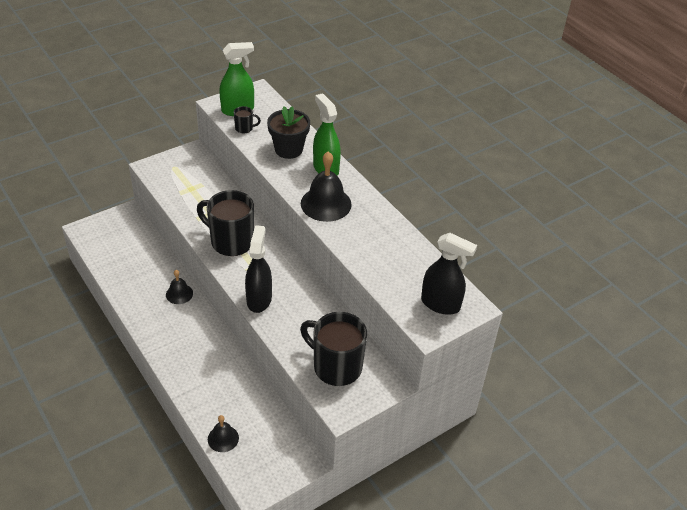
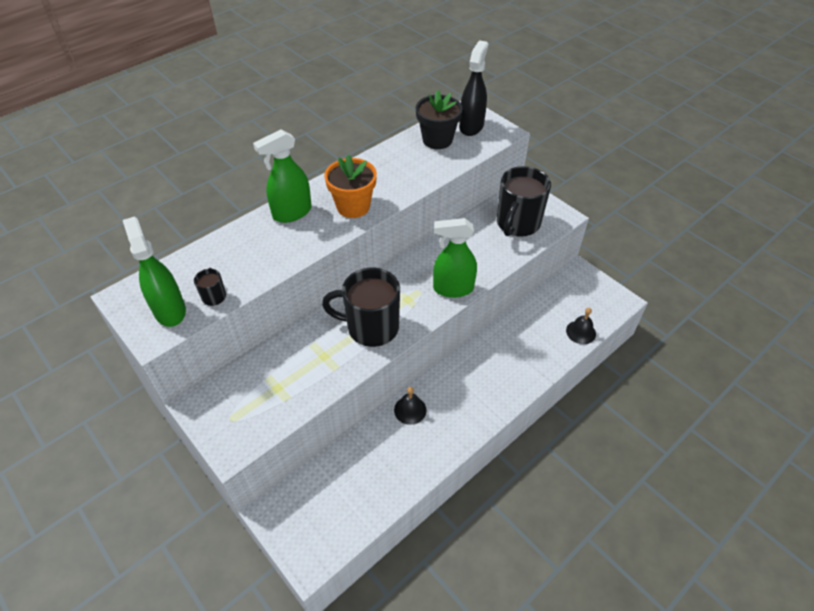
camera: 95 degrees left, 5 degrees up
(231, 241) = (371, 327): black mug -> black mug turned 75 degrees clockwise
(259, 299) = (453, 288): black spray bottle -> green spray bottle
(288, 149) = (258, 248): black flower pot -> black flower pot (437, 140)
(326, 204) = (353, 206): black bell -> orange flower pot

